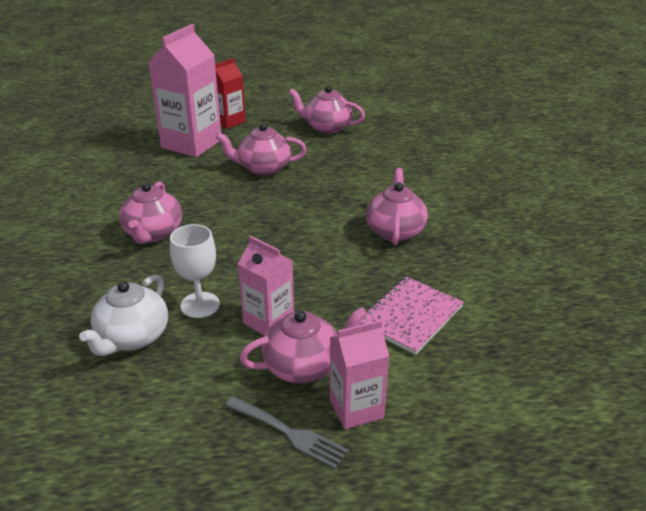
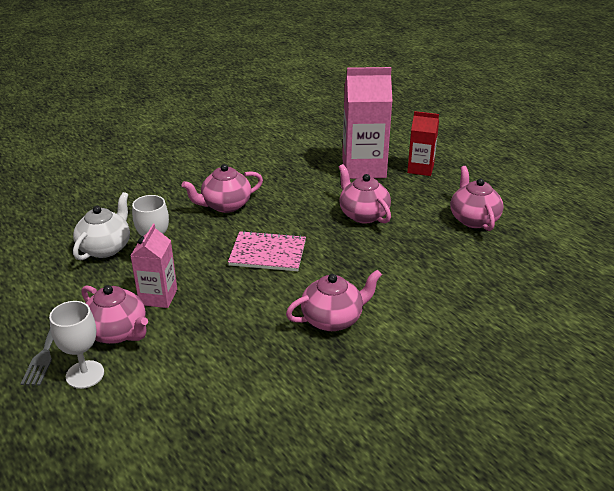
camera: 60 degrees right, 0 degrees up
(132, 338) = (105, 248): white teapot -> white teapot turned 120 degrees clockwise
(356, 408) = (85, 374): pink carton -> white goblet
(410, 316) = (212, 368): pink notebook -> pink notebook (268, 253)

